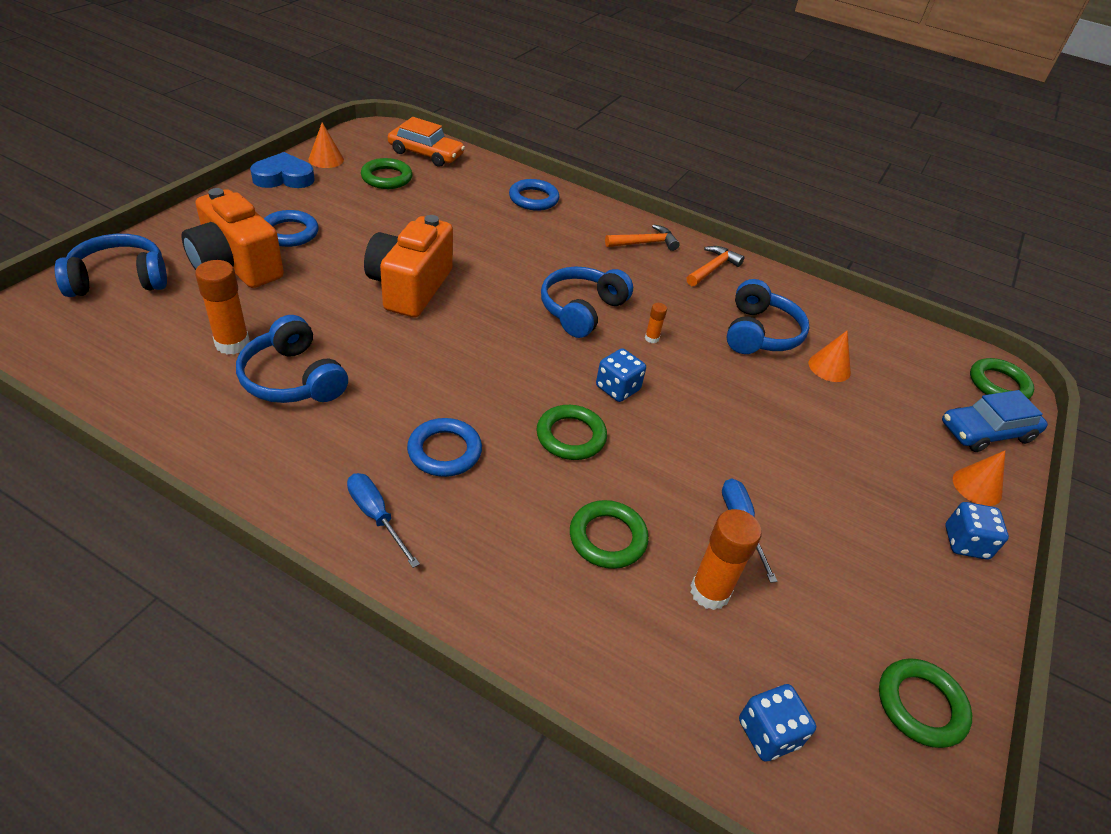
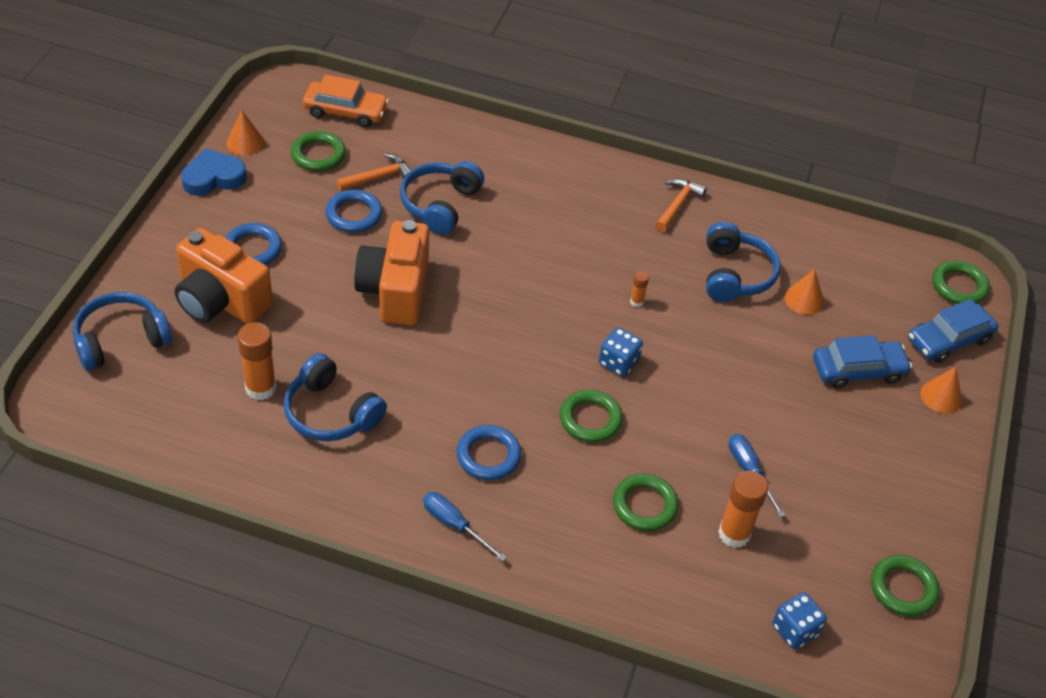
camera: 10 degrees left, 5 degrees up
(533, 199) = (477, 151): blue ring -> blue ring (354, 214)
(581, 310) = (564, 283): blue headphones -> blue headphones (440, 205)
(645, 243) = (604, 186): orange hammer -> orange hammer (379, 177)
(882, 443) = (858, 370): none -> blue car
(965, 543) = (933, 451): blue dice -> none

